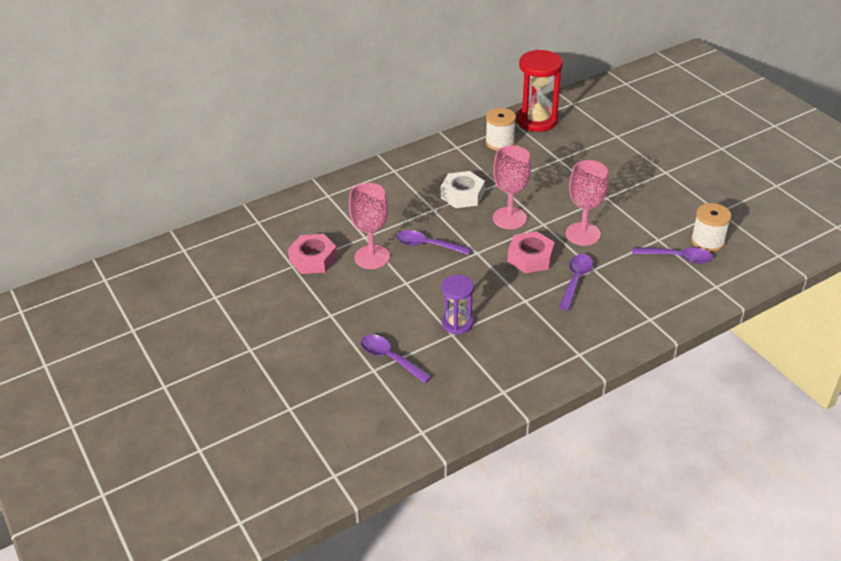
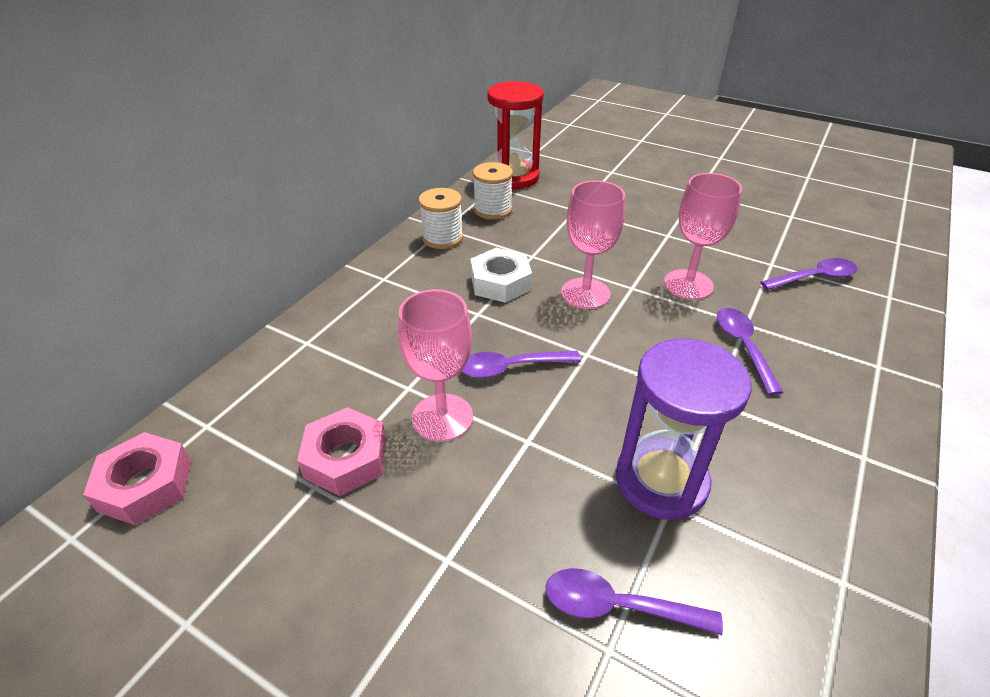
camera: 30 degrees left, 0 degrees up
(457, 323) = (661, 480): purple hourglass -> purple hourglass, size x1.65
(530, 257) = (660, 336): pink nut -> pink nut (145, 485)
(707, 241) = (820, 250): white spool -> white spool (442, 238)

